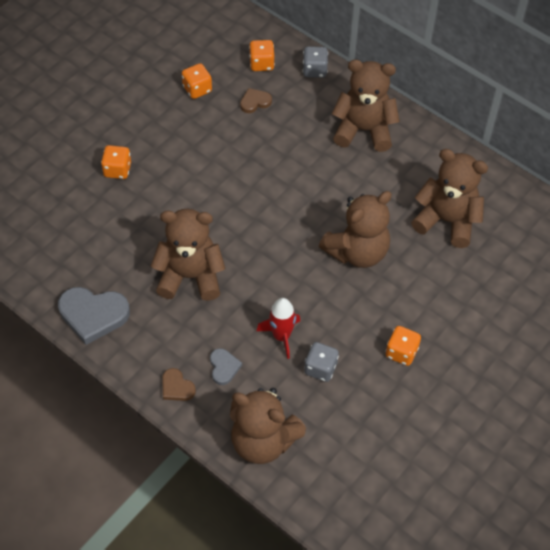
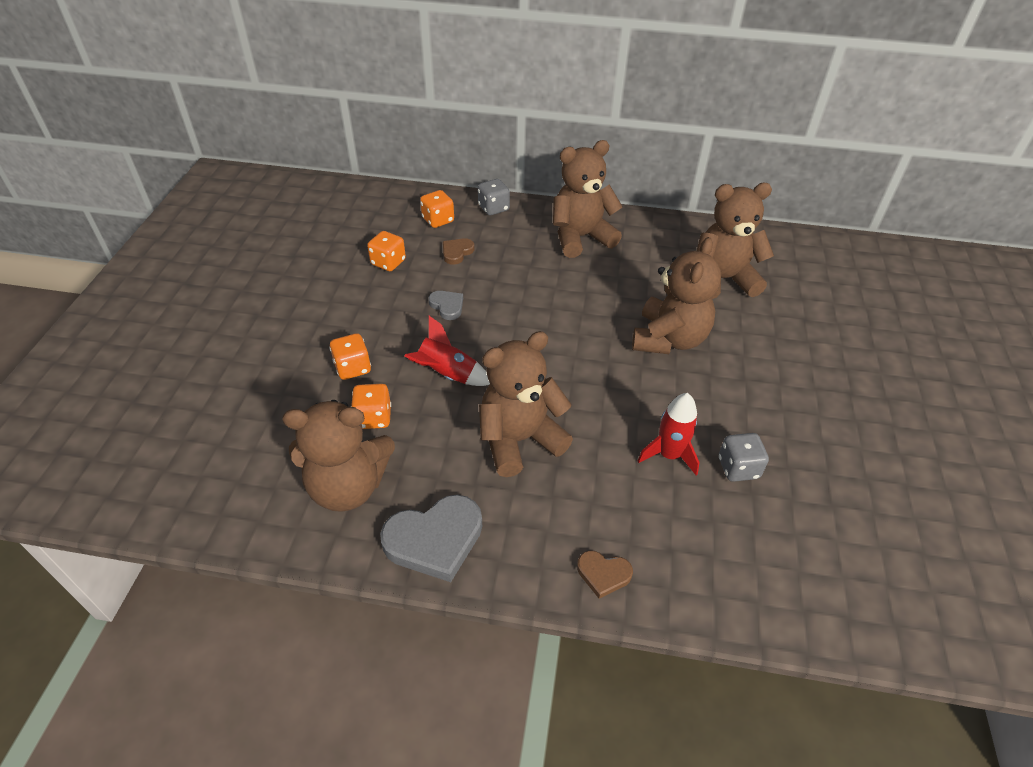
camera: 30 degrees left, 10 degrees down
(176, 205) = (447, 374): none -> red rocket
(224, 367) = (637, 521): grey heart -> grey heart (447, 306)
(263, 441) = (753, 583): brown teddy bear -> brown teddy bear (348, 486)
(401, 352) = (797, 412): orange dice -> orange dice (373, 417)

